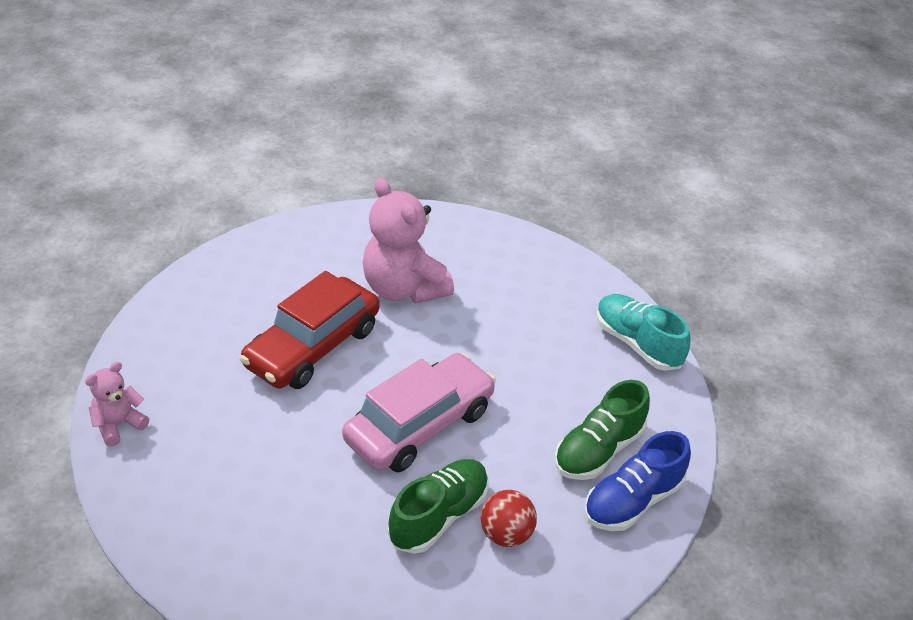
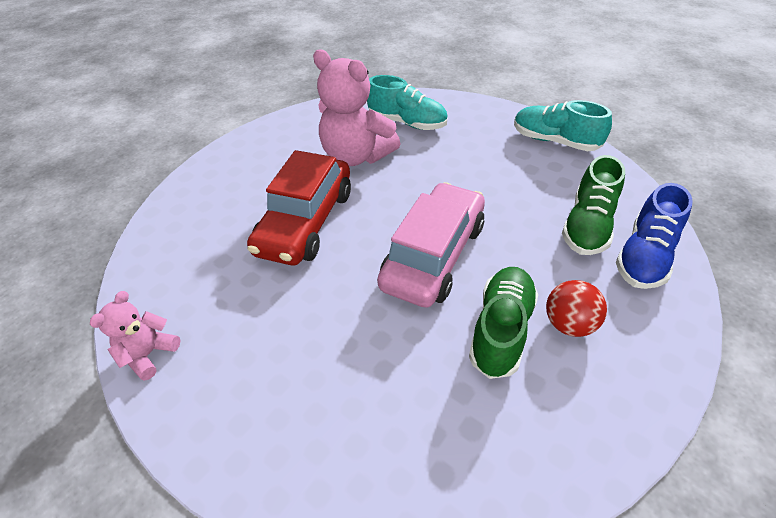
camera: 15 degrees left, 5 degrees up
(483, 265) = (407, 123): none -> turquoise shoe

